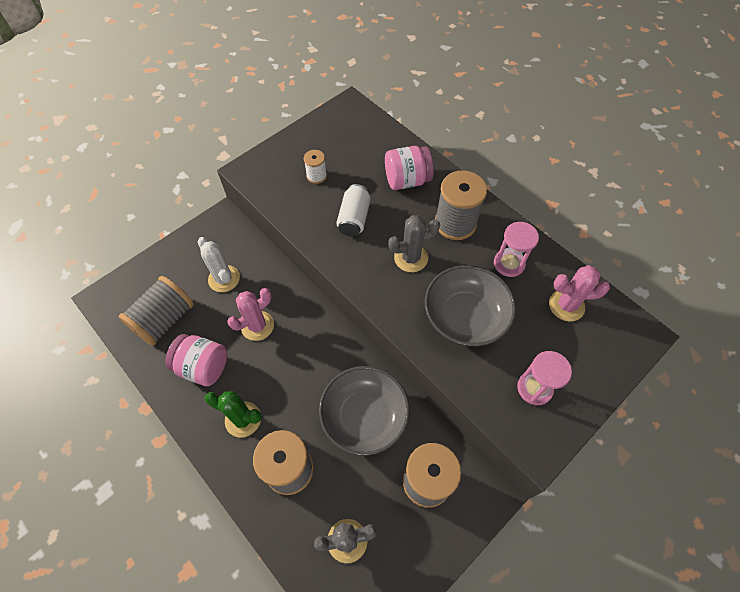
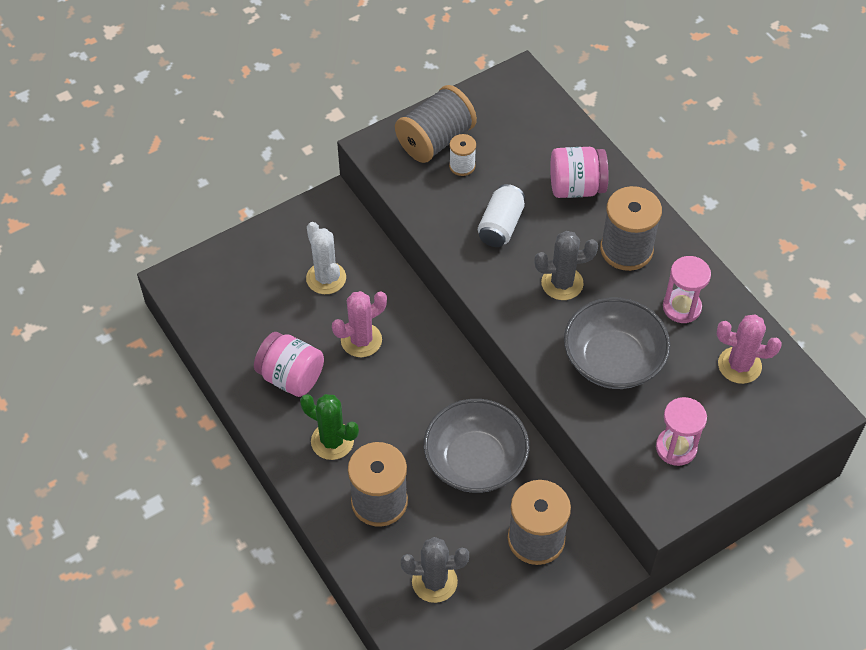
camera: 10 degrees right, 5 degrees down
(164, 320) = (249, 316): grey spool -> grey spool (435, 140)

